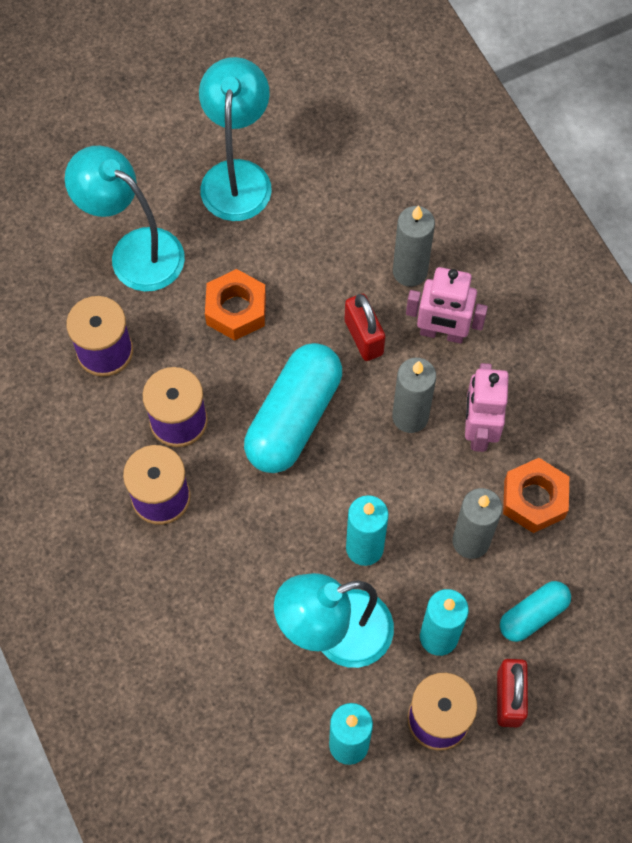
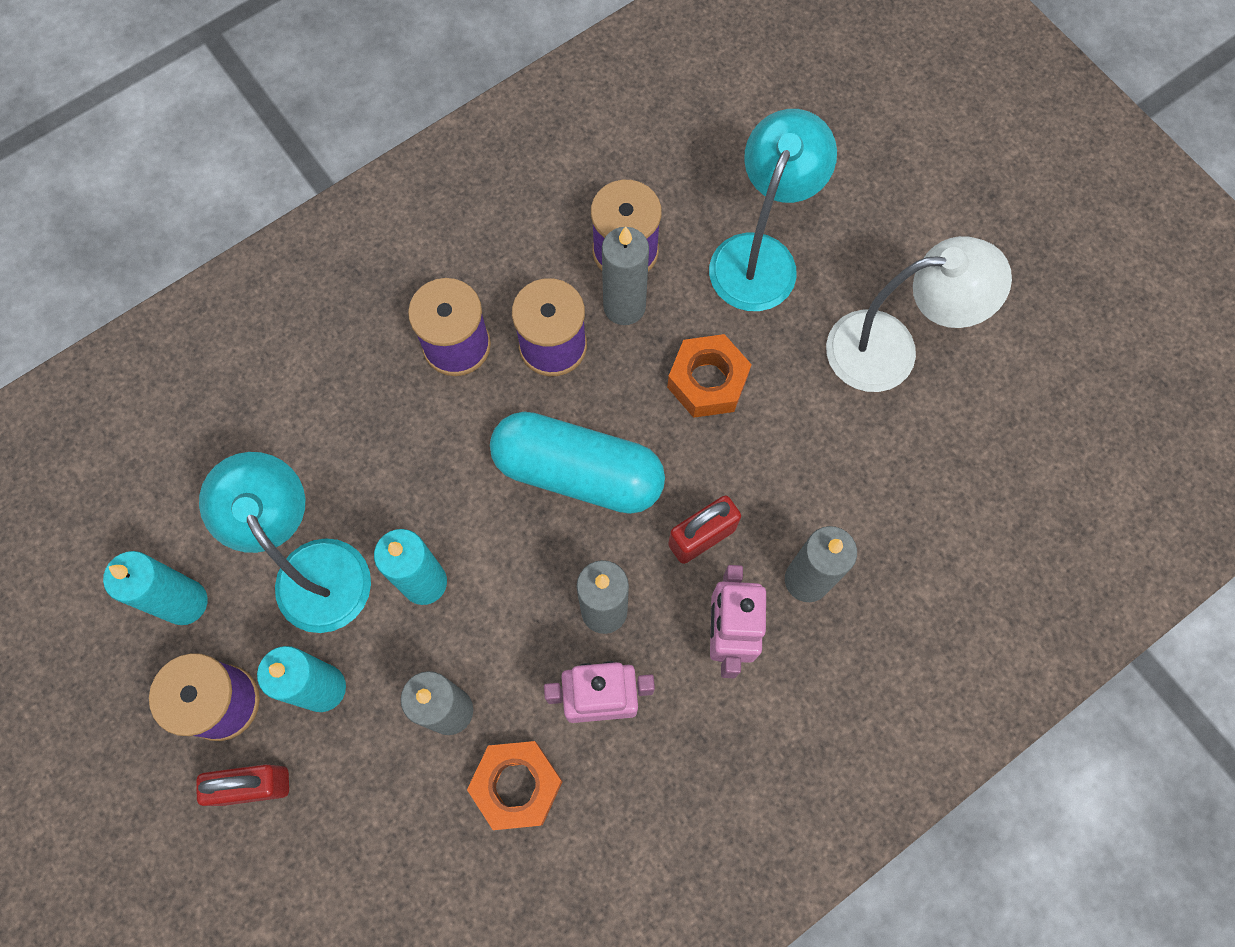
camera: 80 degrees right, 5 degrees up
(156, 360) = (624, 306): none -> grey candle
(237, 176) = (890, 349): turquoise lamp -> white lamp
(533, 615) = (362, 803): turquoise capsule -> none

